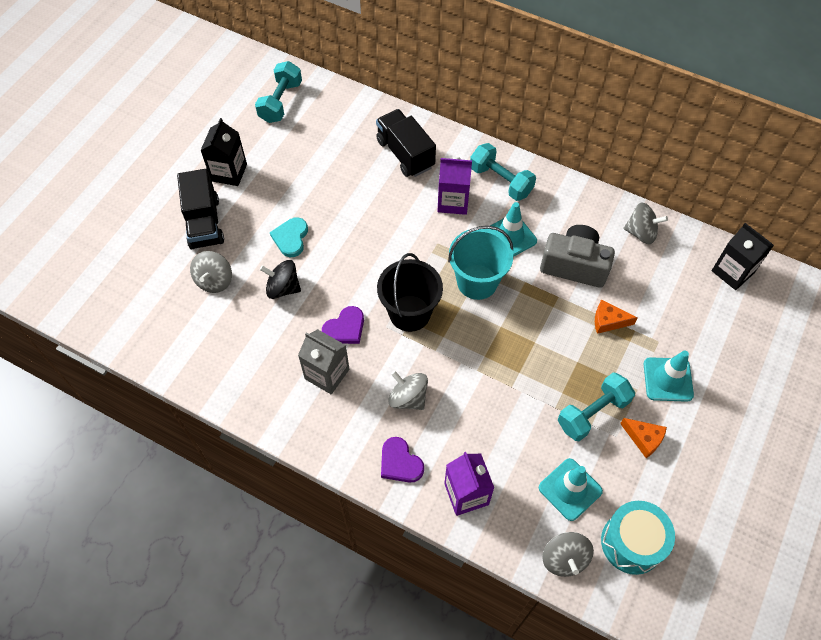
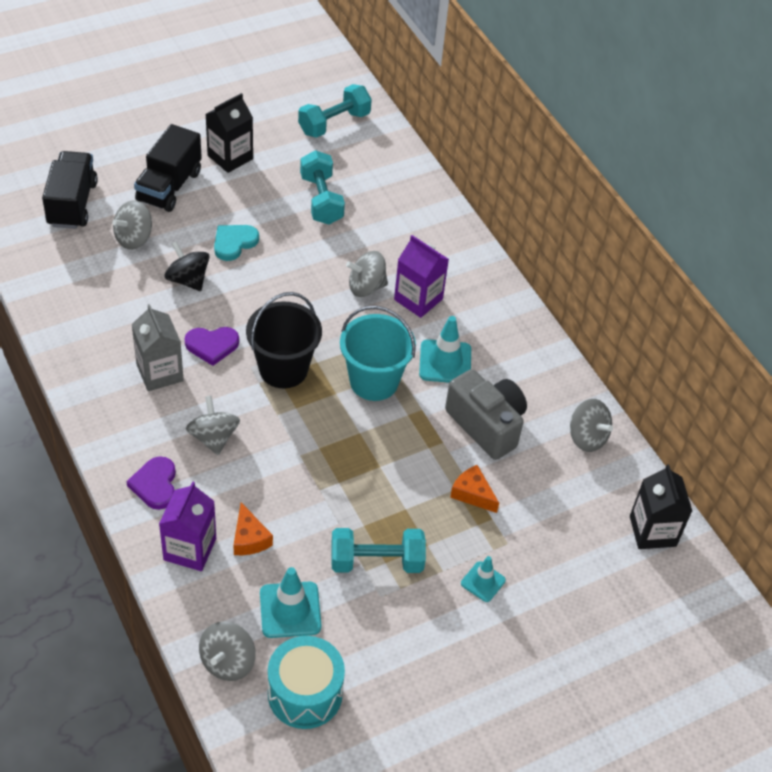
camera: 30 degrees right, 10 degrees down
(405, 154) = (411, 232): black truck -> black truck (72, 204)
(411, 214) = (366, 287): none -> grey spinning top
(500, 181) = (484, 308): turquoise dumbbell -> turquoise dumbbell (321, 200)
(644, 439) = (406, 616): orange cheese -> orange cheese (249, 538)
(668, 379) = (483, 582): turquoise traffic cone -> turquoise traffic cone, size x0.61

